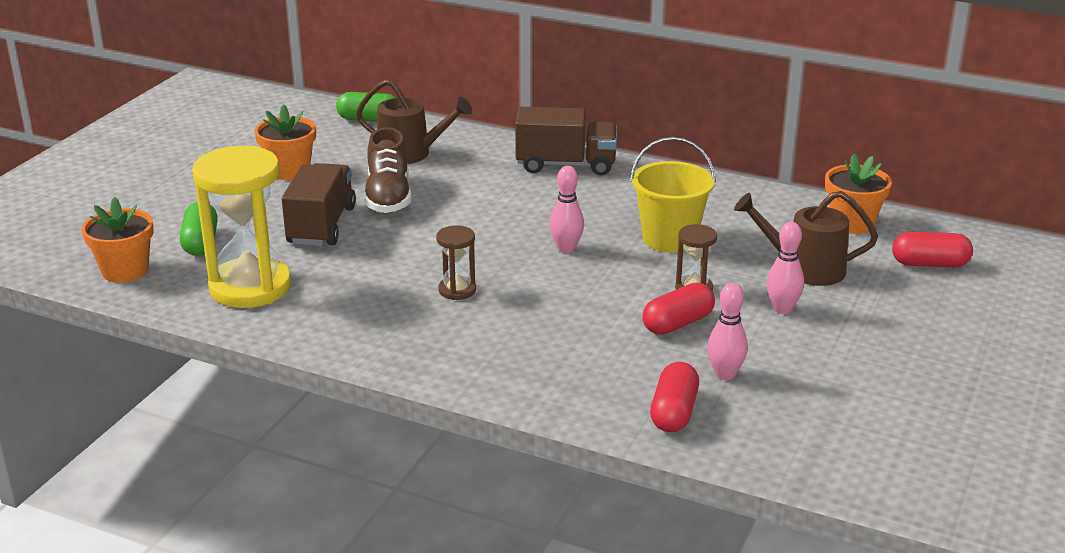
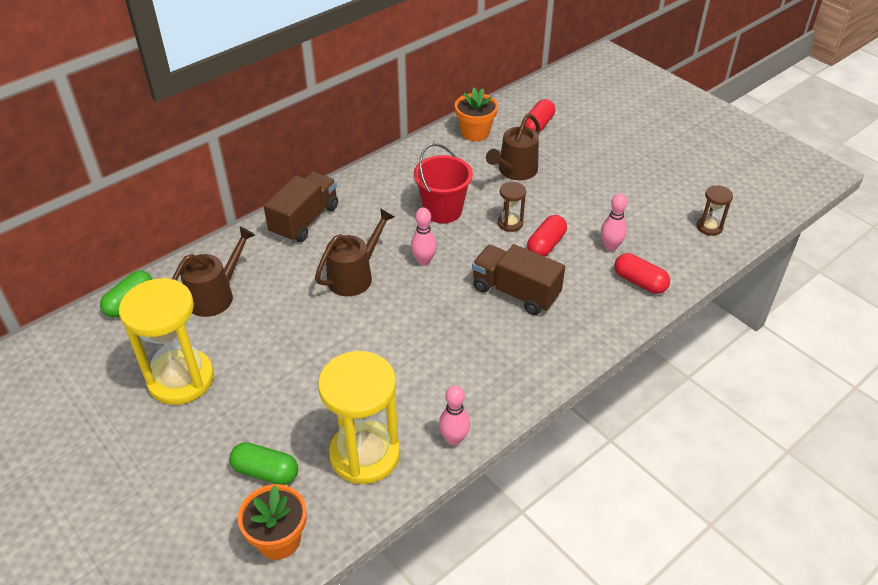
camera: 65 degrees left, 15 degrees up
(289, 171) = (181, 379): orange flower pot -> yellow hourglass
(321, 226) = (295, 383): brown truck -> brown truck (515, 292)
(388, 197) = (278, 330): brown shoe -> none
(457, 290) = (444, 333): brown hourglass -> brown hourglass (709, 227)
(503, 215) = (354, 276): none -> brown watering can
(669, 239) = (443, 210): yellow bucket -> red bucket
(678, 324) = (546, 245): red capsule -> red capsule turned 45 degrees clockwise
(782, 309) = (553, 197): pink bowling pin -> pink bowling pin (454, 439)

